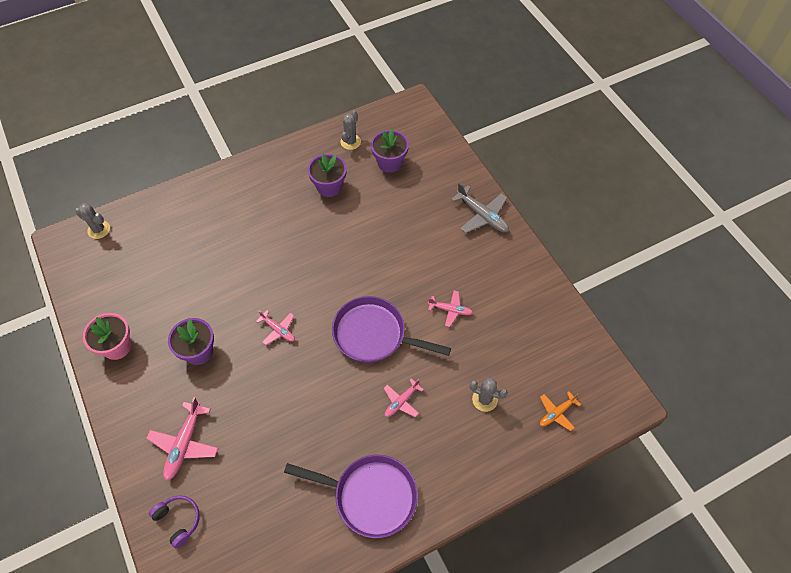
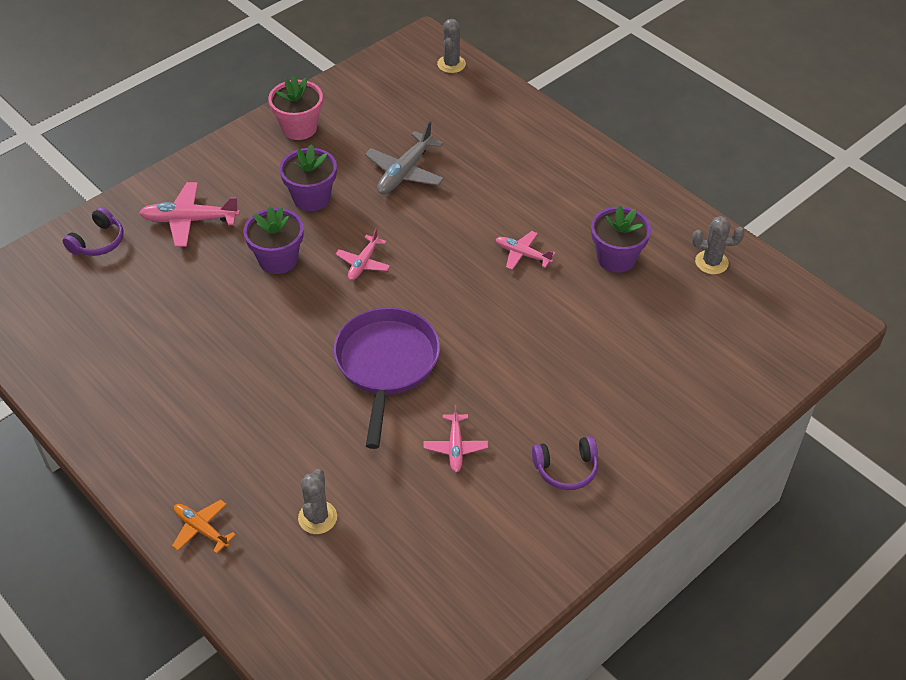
camera: 75 degrees right, 10 degrees down
(370, 496) = (152, 412): purple pan -> none
(389, 162) = (696, 317): purple flower pot -> purple flower pot (278, 259)
(401, 401) = (292, 418): pink plane -> pink plane (523, 254)
(480, 257) = (566, 469): none -> purple headphones
(482, 215) = (648, 456): grey plane -> grey plane (405, 172)
(556, 413) = (317, 618): orange plane -> orange plane (202, 529)

